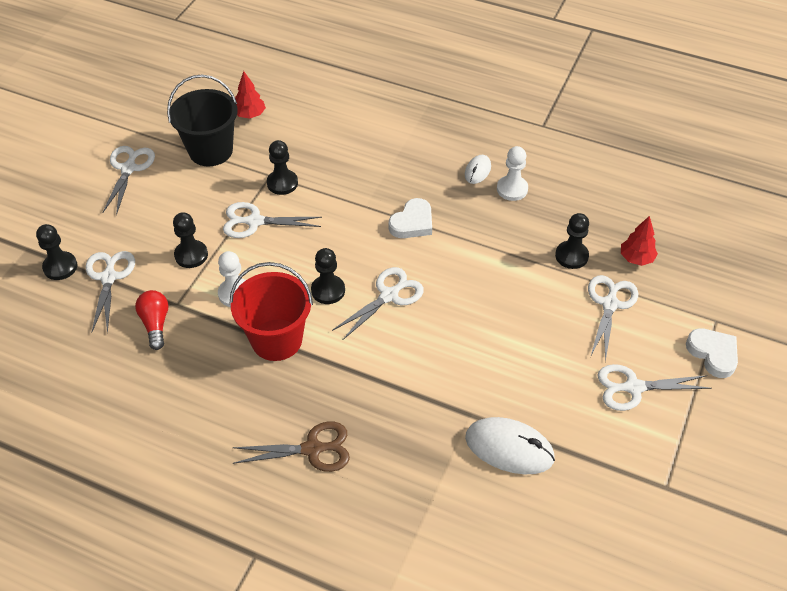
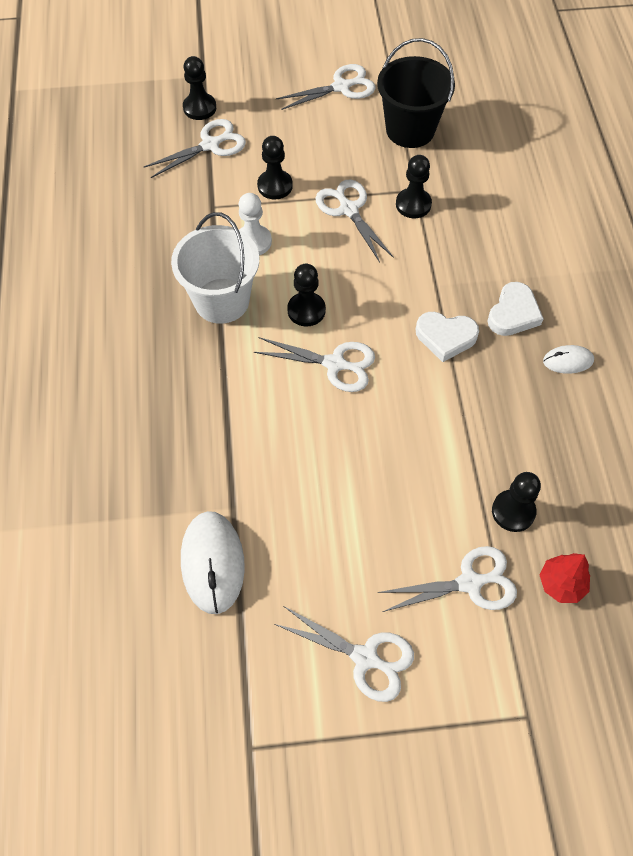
camera: 60 degrees right, 10 degrees up
(155, 324) = (182, 204): red light bulb -> none
(250, 115) = (481, 133): red tree -> none
(276, 339) = (222, 301): red bucket -> white bucket
(313, 449) = (118, 392): brown scissors -> none
(512, 189) = (567, 407): white pawn -> none
(633, 387) = (365, 658): white scissors -> white scissors turned 150 degrees clockwise
(713, 354) = (473, 732): white heart -> white heart (513, 313)

